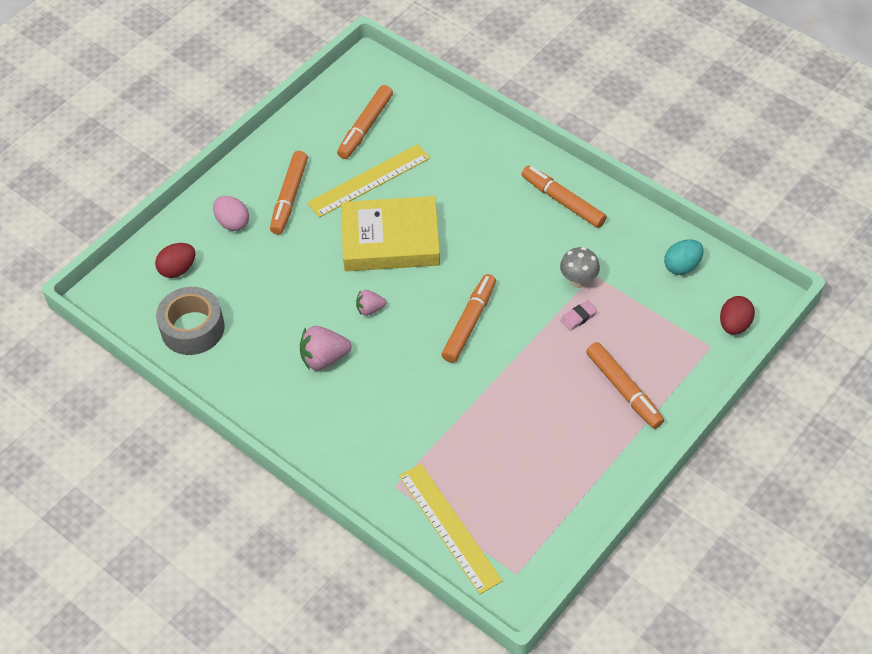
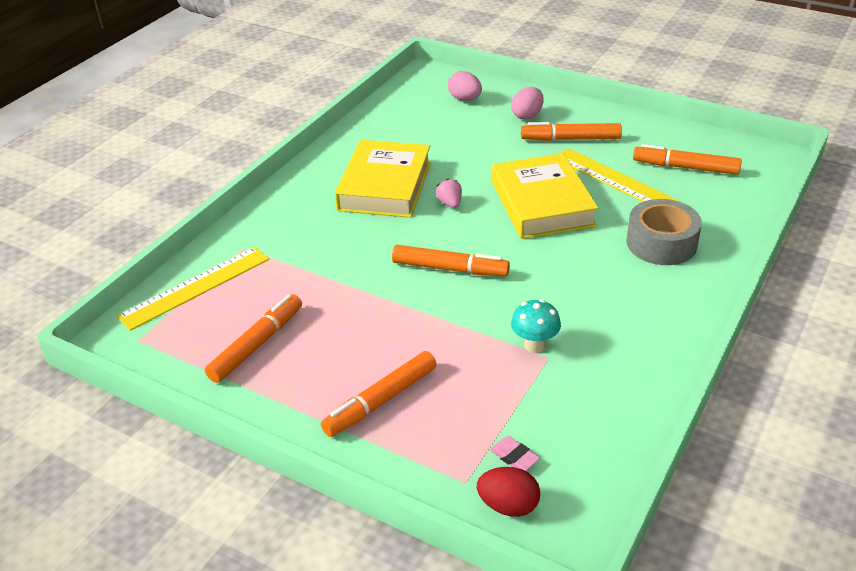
camera: 80 degrees right, 15 degrees down
(178, 269) = (465, 99): red egg -> pink egg
(192, 328) = (404, 116): grey tape -> grey tape (661, 243)
(324, 358) = (385, 186): pink strawberry -> yellow book
(563, 201) = (652, 319): orange marker -> orange marker (257, 344)
(578, 281) = (534, 345): grey mushroom -> turquoise mushroom
(578, 317) = (480, 351): pink eraser -> pink eraser (514, 457)
(682, 266) = (592, 440): turquoise egg -> none

